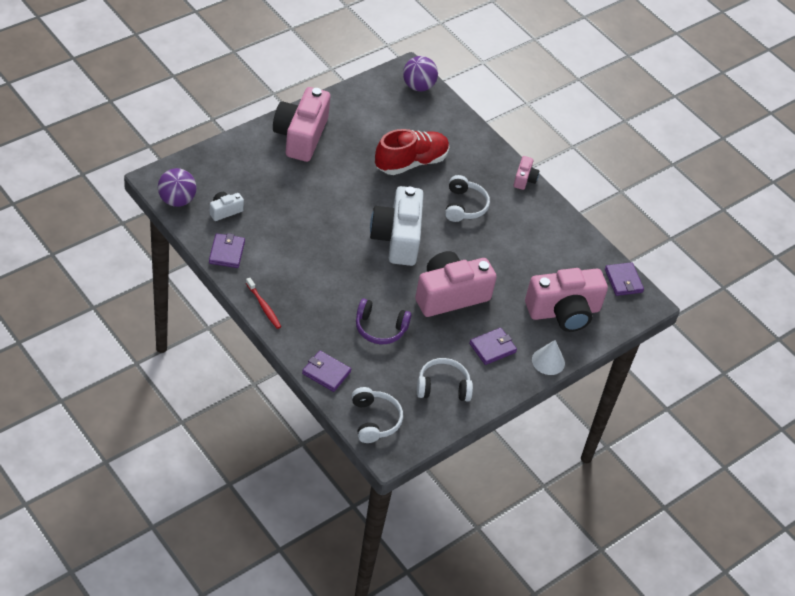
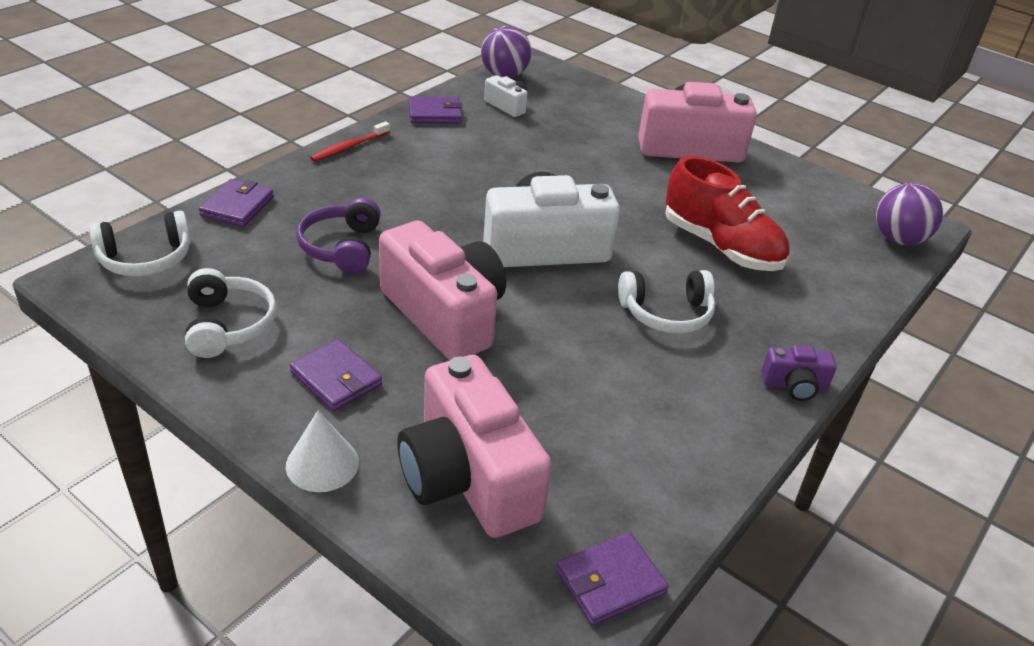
camera: 80 degrees right, 10 degrees down
(524, 179) = (794, 385): pink camera -> purple camera

